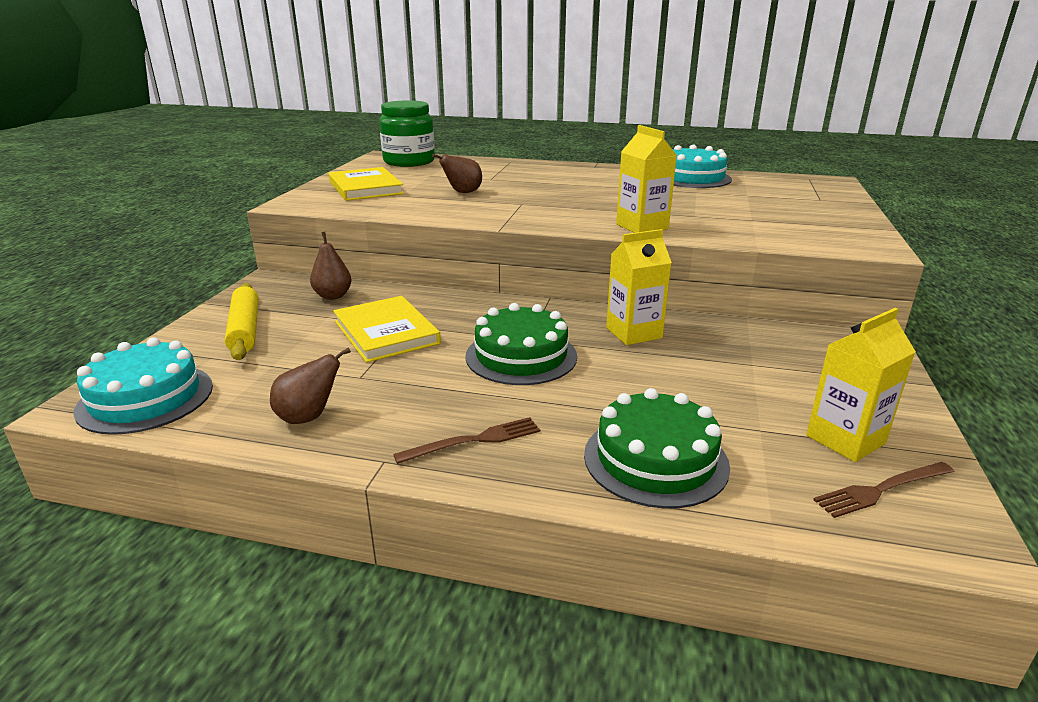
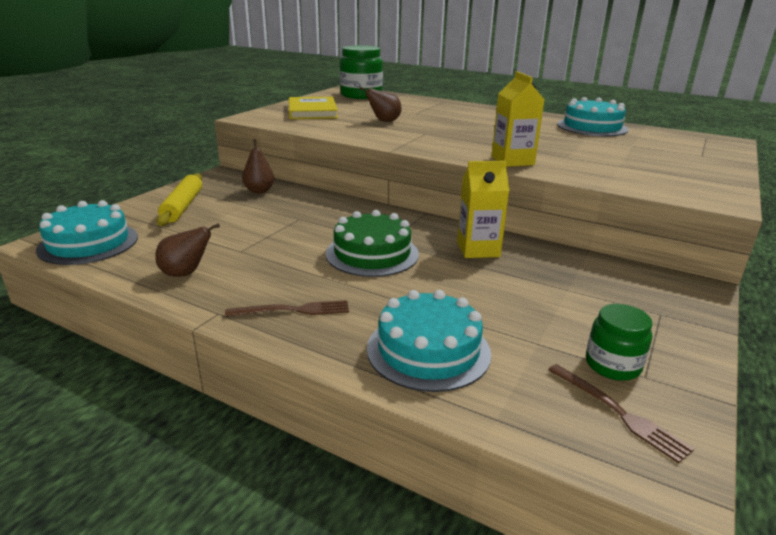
camera: 15 degrees right, 0 degrees up
(386, 332) = (280, 222): yellow book -> none
(655, 460) = (428, 350): green cake -> turquoise cake
(845, 439) = (612, 365): yellow carton -> green jar
(881, 489) = (618, 413): brown fork -> brown fork turned 120 degrees counterclockwise

